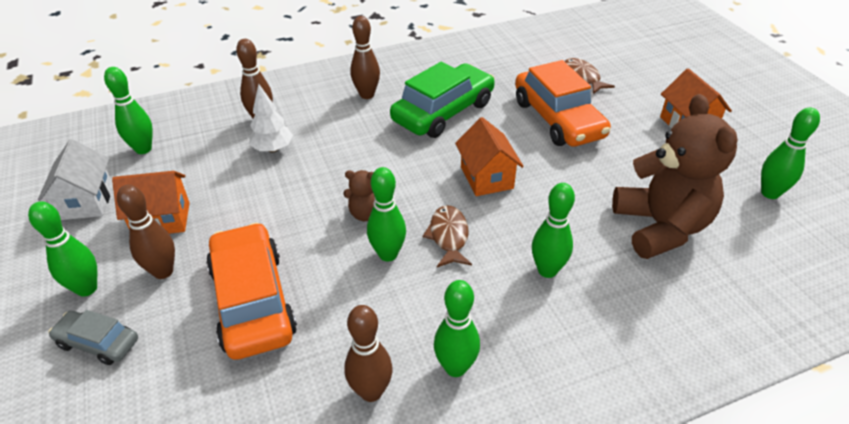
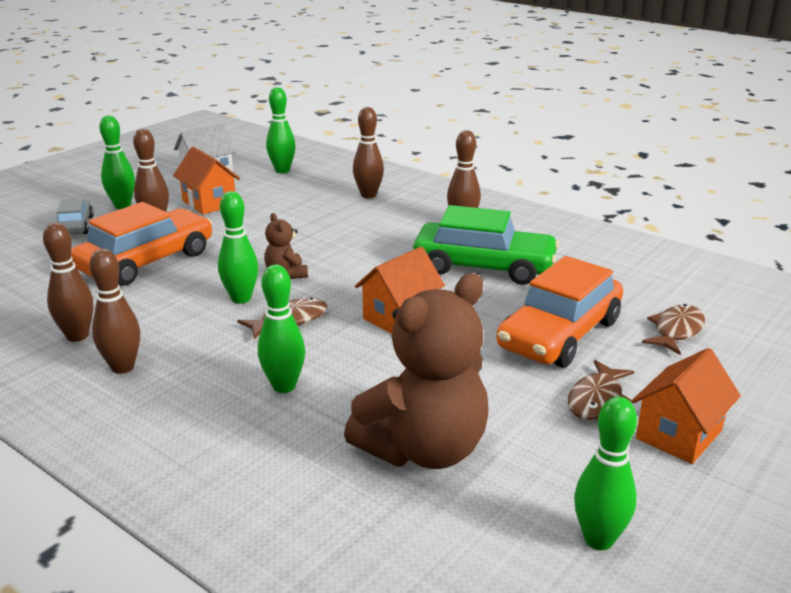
camera: 60 degrees right, 15 degrees down
(273, 149) = (333, 212): white tree -> none
(455, 367) = (122, 367): green bowling pin -> brown bowling pin
(639, 137) = (597, 399): none -> brown fish

